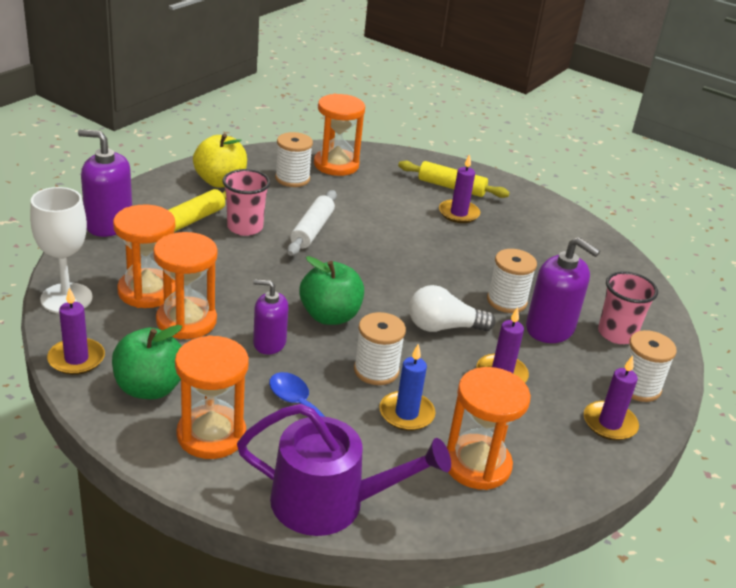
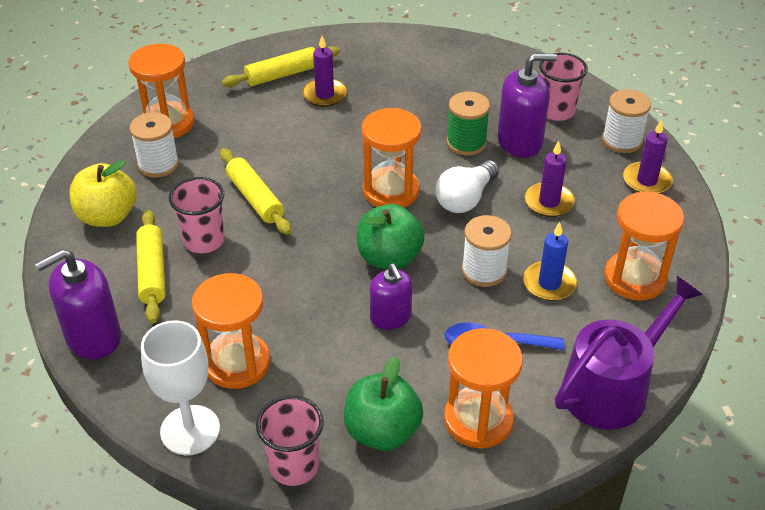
camera: 45 degrees left, 10 degrees up
(76, 359) = (294, 466): purple candle -> pink cup
(186, 321) = (309, 357): orange hourglass -> orange hourglass (391, 191)
(269, 343) = (390, 317): purple soap dispenser -> purple soap dispenser turned 75 degrees counterclockwise
(312, 230) = (255, 198): white rolling pin -> yellow rolling pin
(506, 301) = (466, 143): white spool -> green spool

